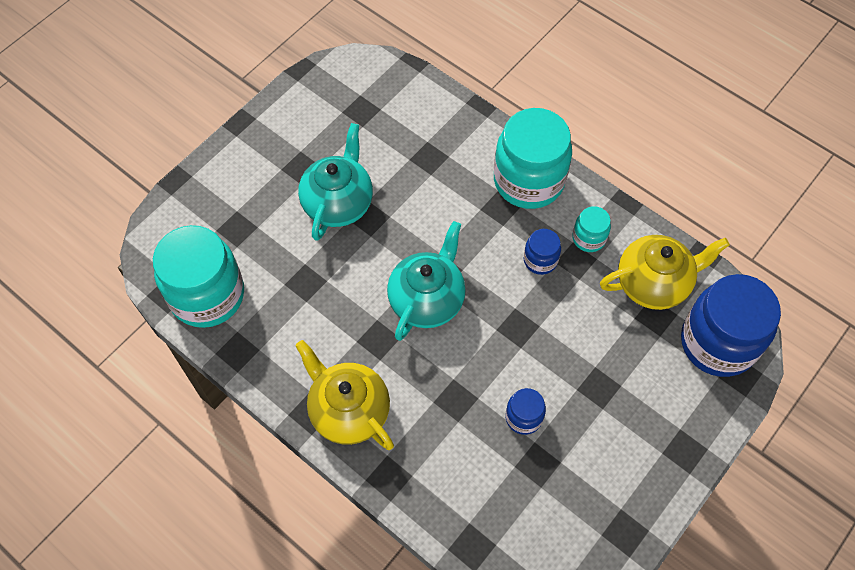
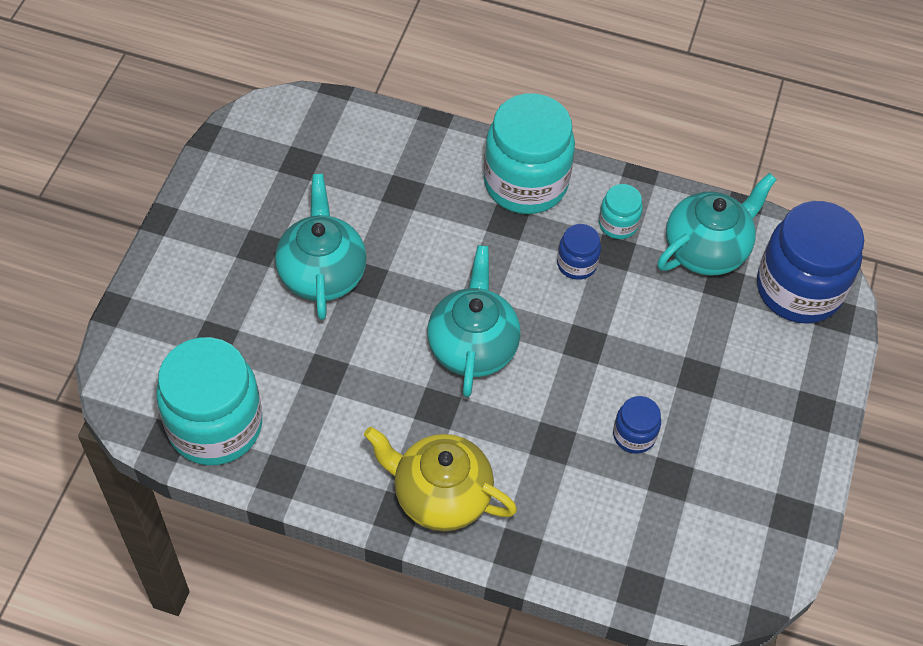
camera: 25 degrees left, 5 degrees down
(653, 283) = (706, 250): yellow teapot -> turquoise teapot

